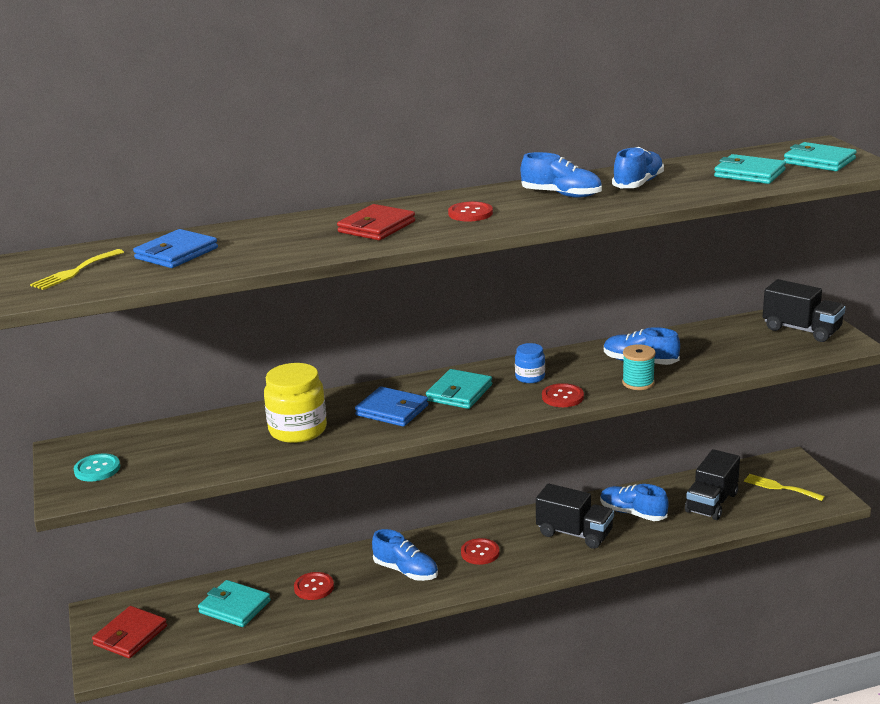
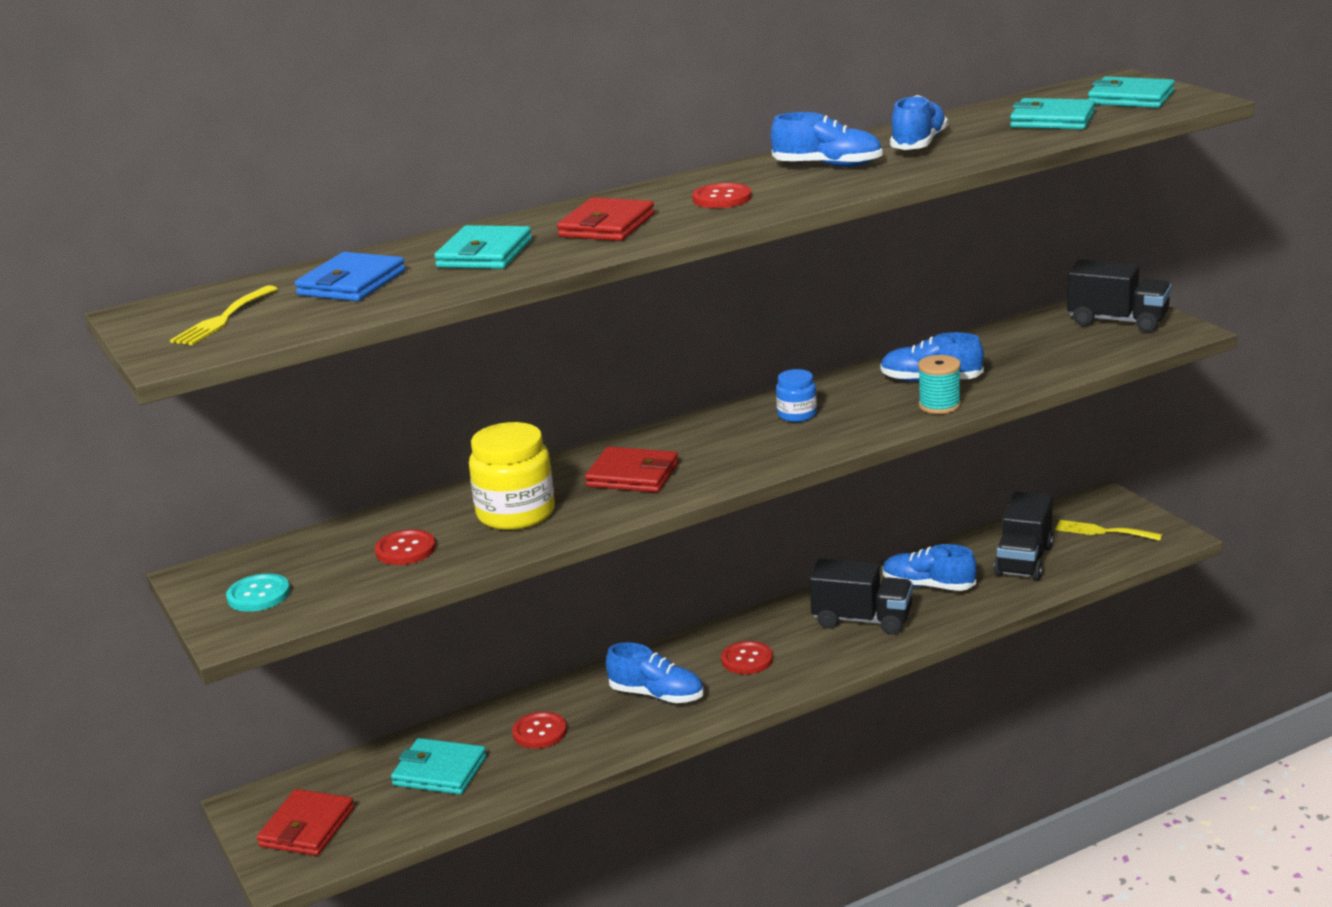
camera: 10 degrees left, 0 degrees up
(392, 410) = (632, 475): blue wallet -> red wallet
(459, 393) = (712, 444): turquoise wallet -> turquoise wallet (484, 254)
(562, 397) = (850, 433): red button -> red button (405, 549)

